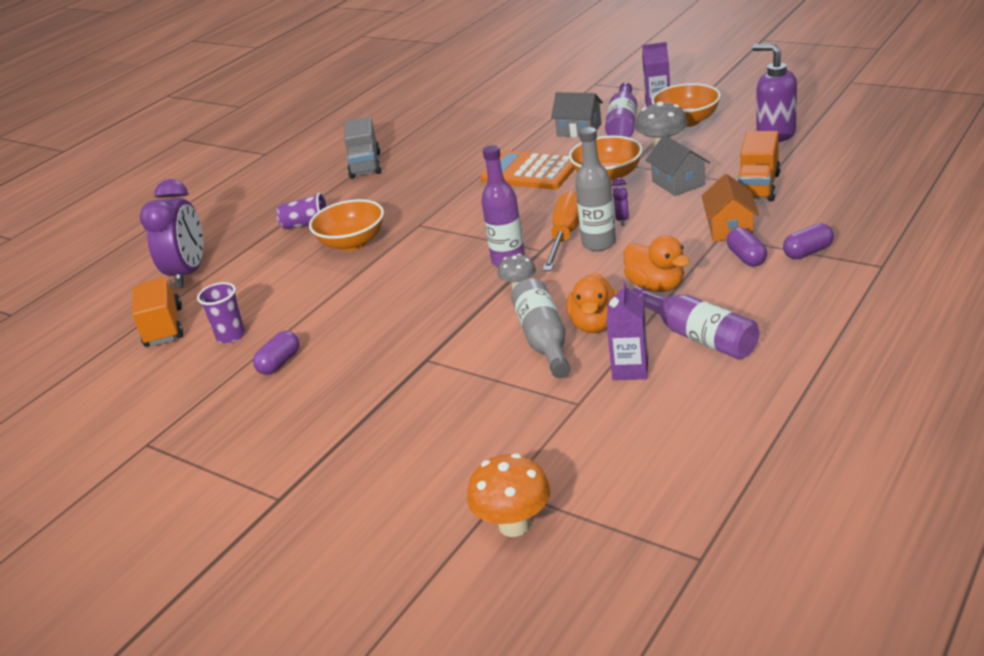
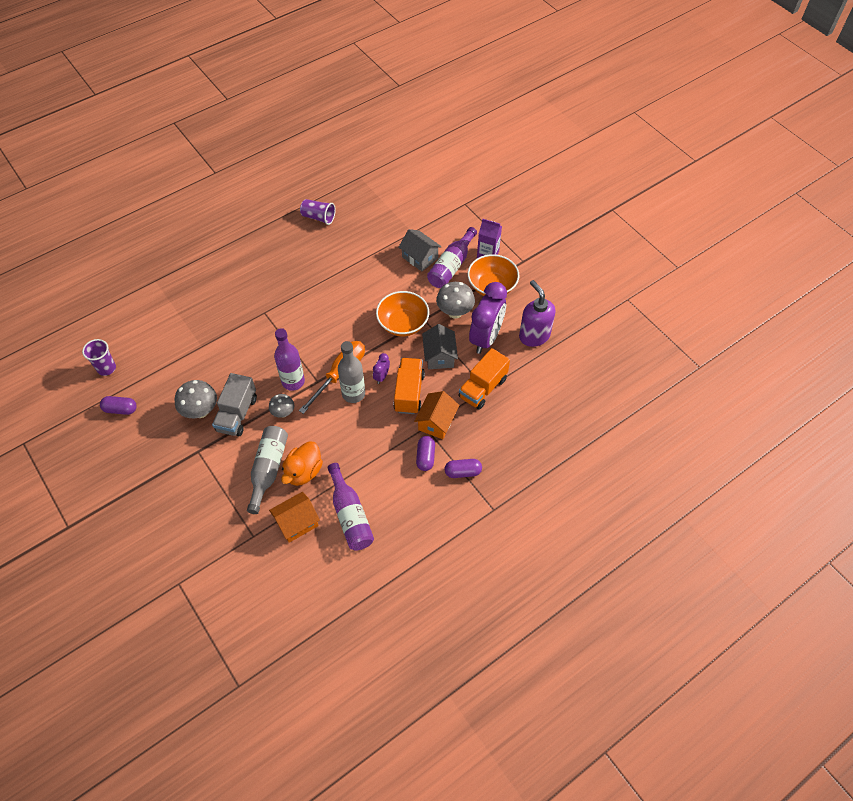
camera: 15 degrees right, 25 degrees up
(164, 327) = (75, 337): orange truck -> orange truck (409, 392)
(189, 273) = (111, 289): purple clock -> purple clock (486, 338)
(279, 363) = (120, 409): purple capsule -> purple capsule turned 45 degrees clockwise
(306, 225) = (200, 274): purple cup -> purple cup (318, 217)
(352, 243) = (217, 310): orange bowl -> none
(365, 165) = (268, 223): grey truck -> grey truck (237, 414)
(400, 325) = (201, 411): none -> grey mushroom
(514, 525) = (168, 612): orange mushroom -> none
(530, 172) = (360, 291): orange calculator -> none
(630, 369) = (297, 522): purple carton -> orange house
(656, 286) = (358, 455): orange duck -> none

